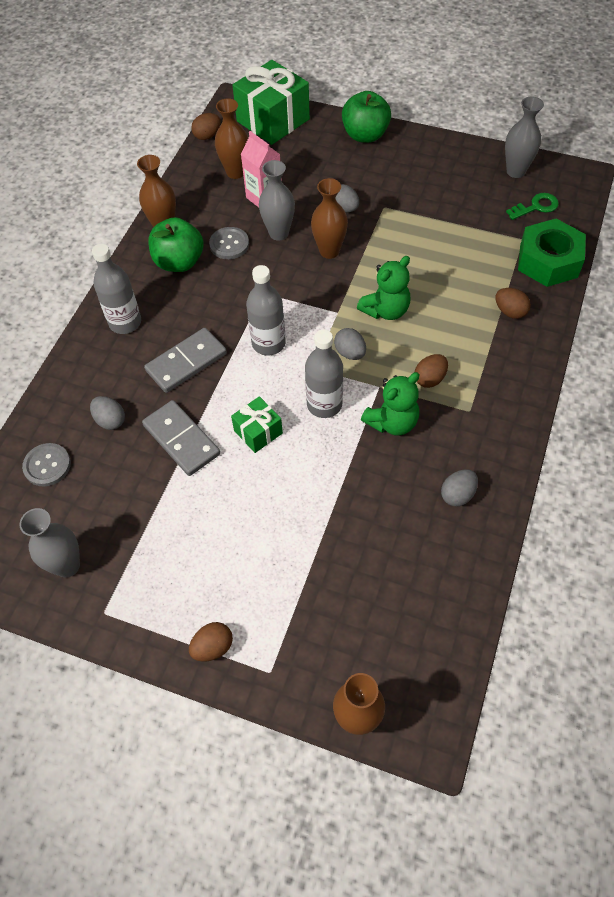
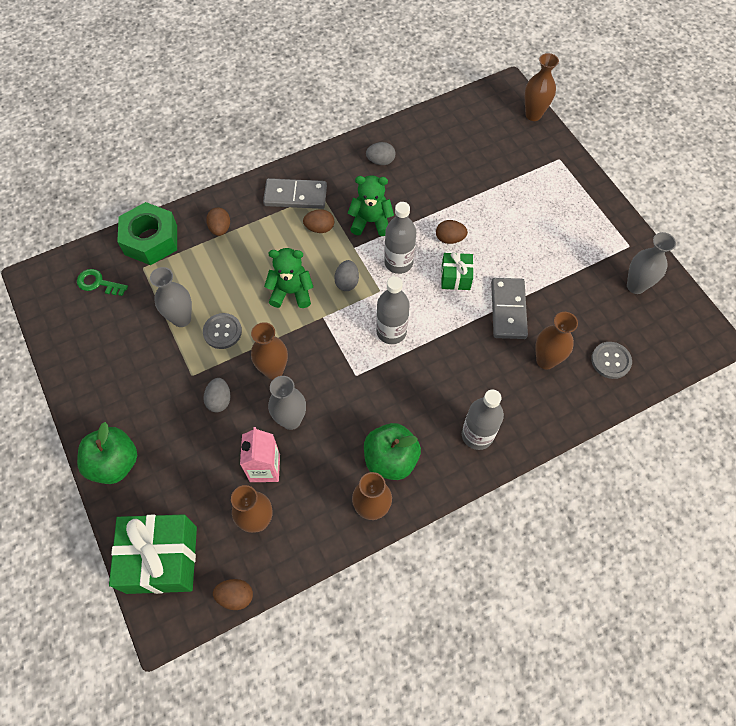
camera: 140 degrees left, 5 degrees up
(110, 420) = (545, 360): grey egg -> brown vase
(186, 362) = (459, 363): grey domino -> grey domino (295, 196)
(213, 647) = (580, 188): brown egg -> brown egg (450, 239)
(229, 244) = (337, 443): grey button -> grey button (222, 331)
(515, 171) = (66, 323): grey vase -> grey vase (181, 319)

